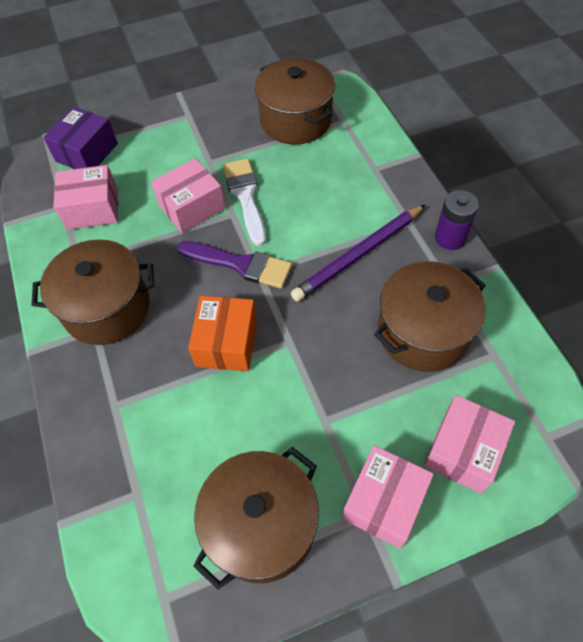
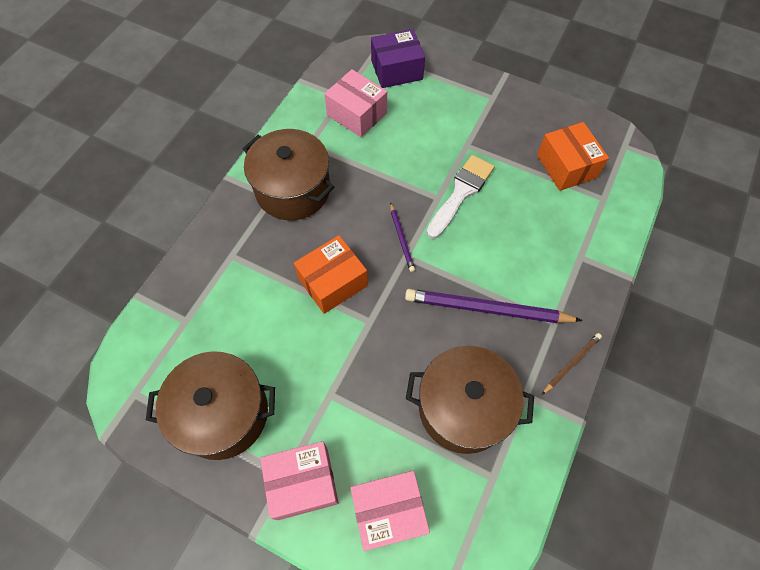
camera: 45 degrees right, 5 degrees up
(191, 207) = (417, 168): pink box -> none
(241, 264) = (401, 238): purple brush -> purple pencil
(296, 120) = (566, 166): brown pot -> orange box
(450, 238) = (571, 363): purple battery -> brown pencil

